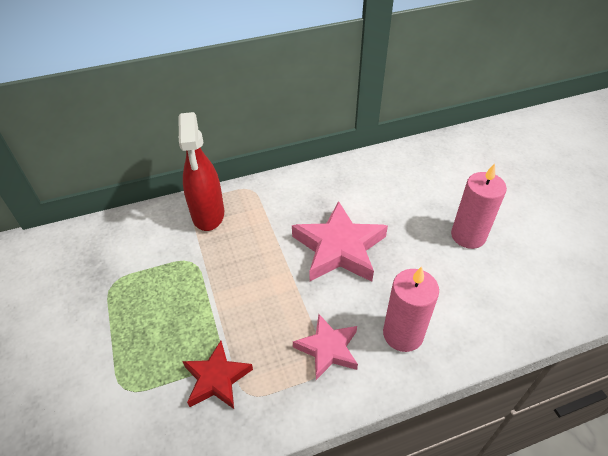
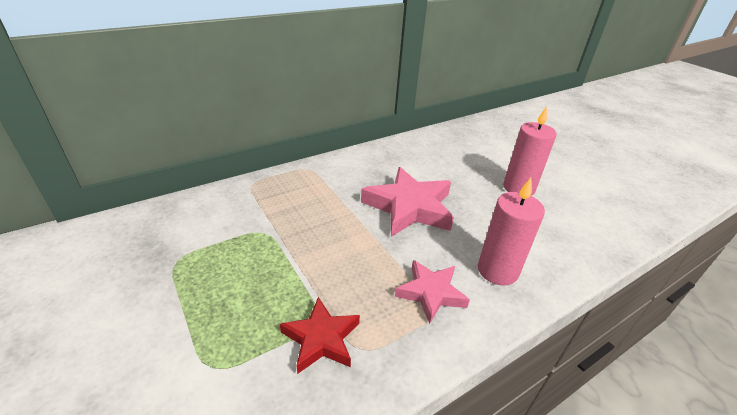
camera: 15 degrees left, 10 degrees down
(208, 214) = (270, 191): red spray bottle -> none

